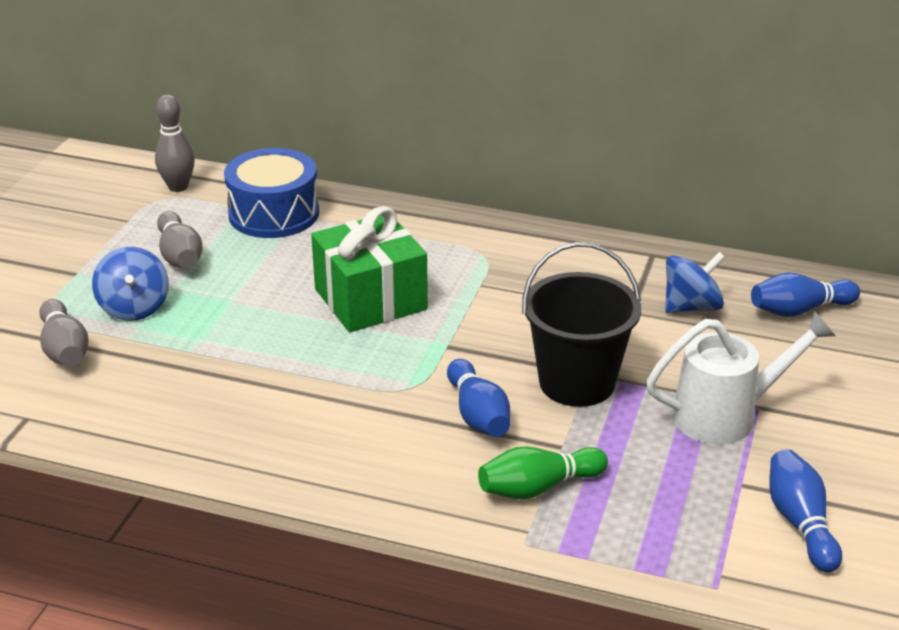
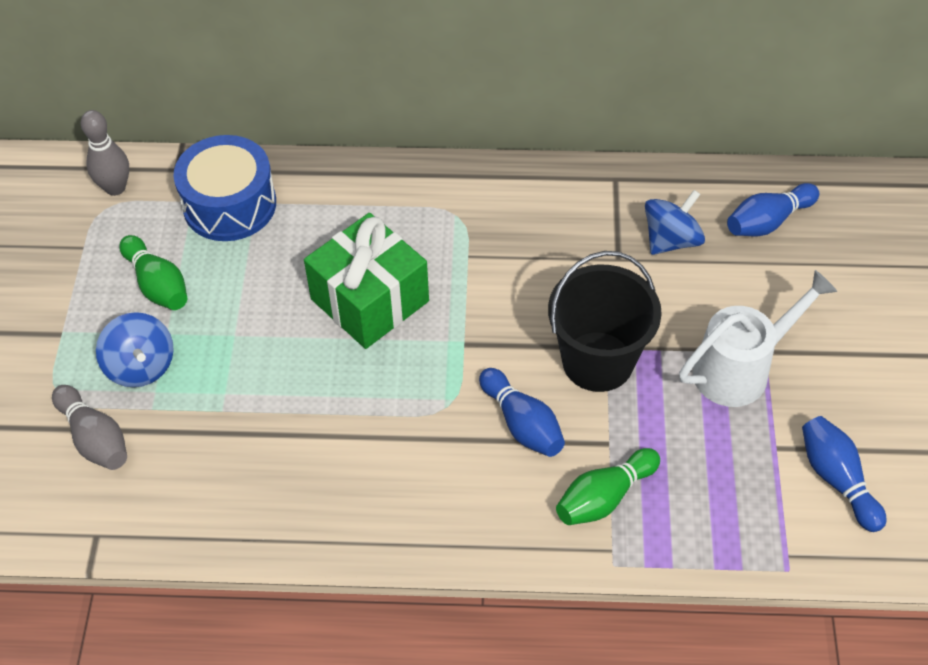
camera: 15 degrees left, 20 degrees up
(180, 256) = (157, 285): grey bowling pin -> green bowling pin

